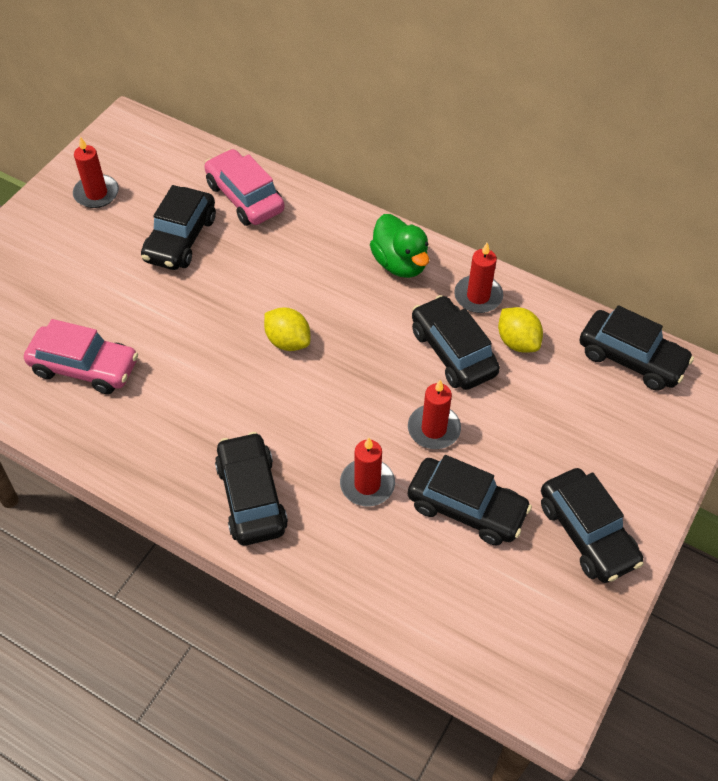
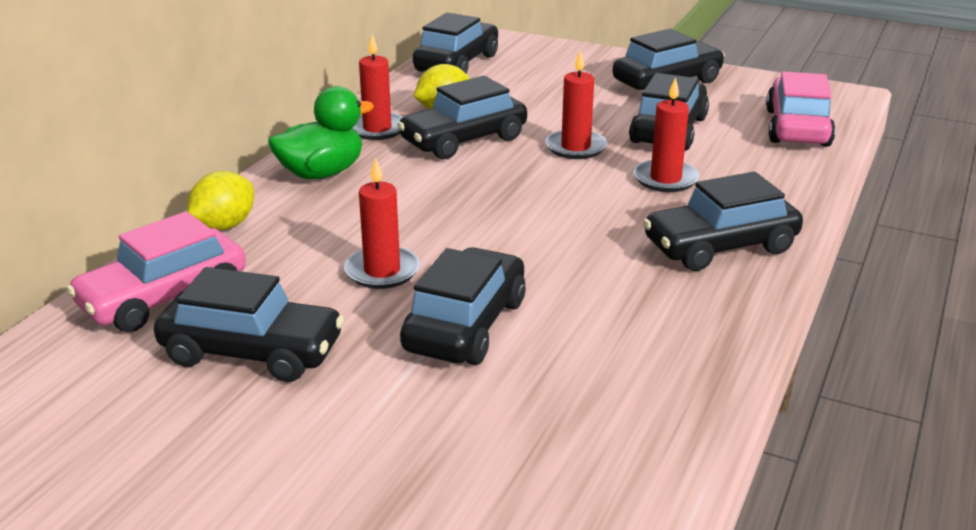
camera: 95 degrees left, 25 degrees down
(85, 367) = (553, 417): pink car -> pink car (797, 127)
(96, 193) = (103, 473): red candle -> red candle (382, 271)
(183, 335) = (465, 325): none -> black car
(288, 341) = (464, 240): yellow lemon -> yellow lemon (224, 226)

